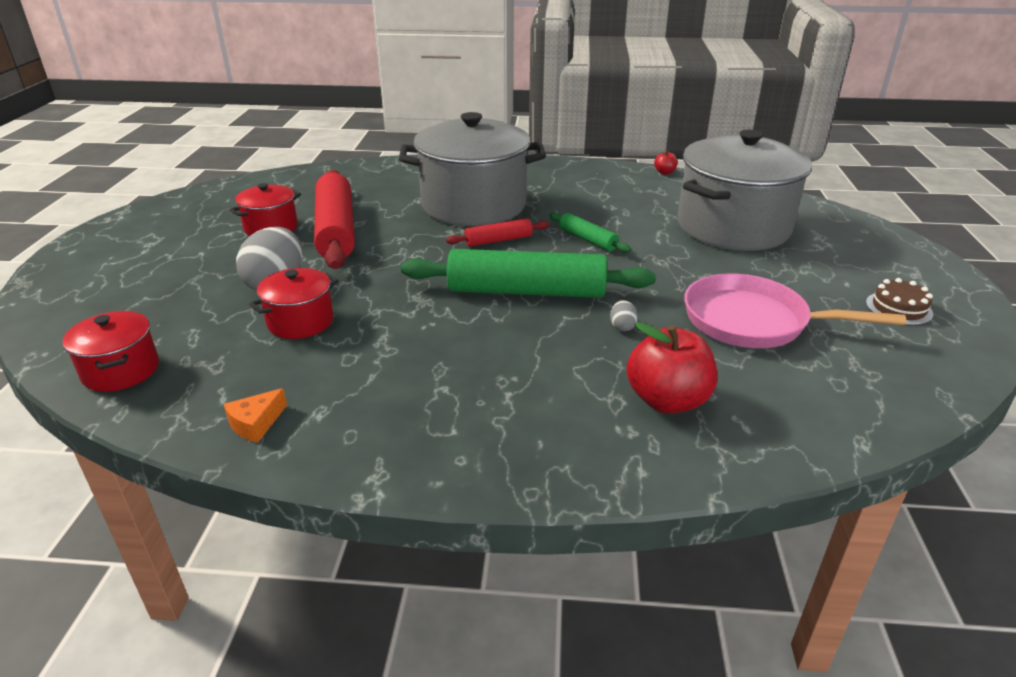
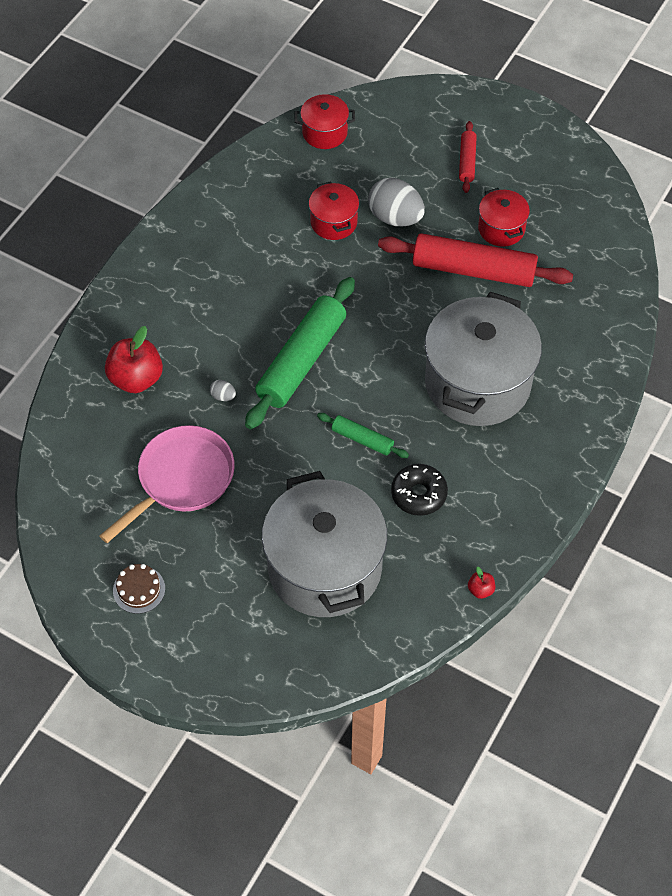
camera: 115 degrees right, 25 degrees up
(256, 423) = (235, 186): orange cheese -> none
(498, 240) = (395, 375): red rolling pin -> red rolling pin (467, 161)
(587, 239) = (362, 439): green rolling pin -> green rolling pin turned 45 degrees clockwise
(613, 206) = (418, 494): none -> black donut

